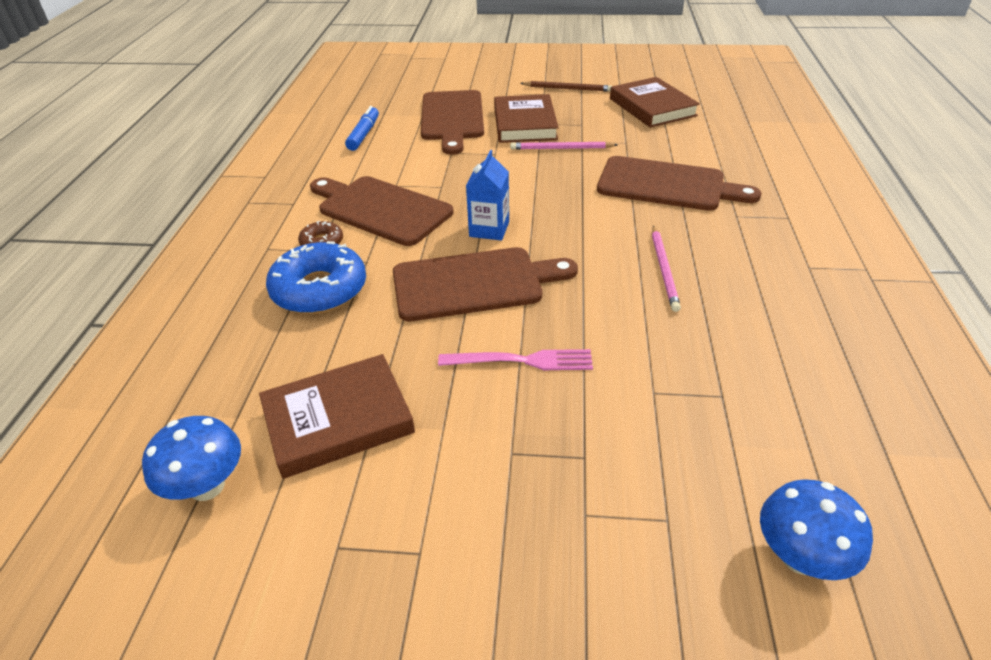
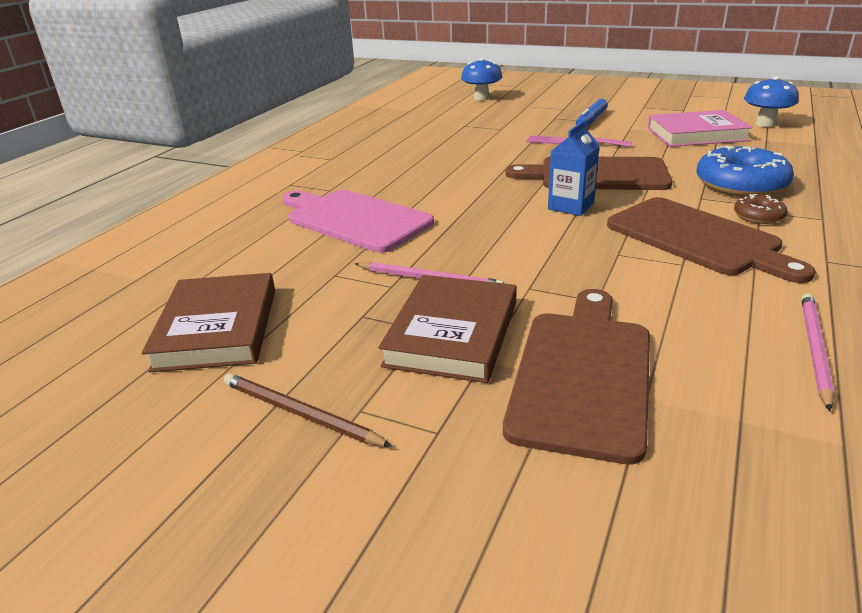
camera: 160 degrees left, 10 degrees down
(338, 420) = (696, 134): brown book -> pink book
(364, 134) = (767, 366): blue marker -> blue marker (591, 120)
(664, 269) = (436, 167): pink pencil -> pink pencil (814, 349)
(666, 185) = (355, 219): brown cutting board -> pink cutting board

